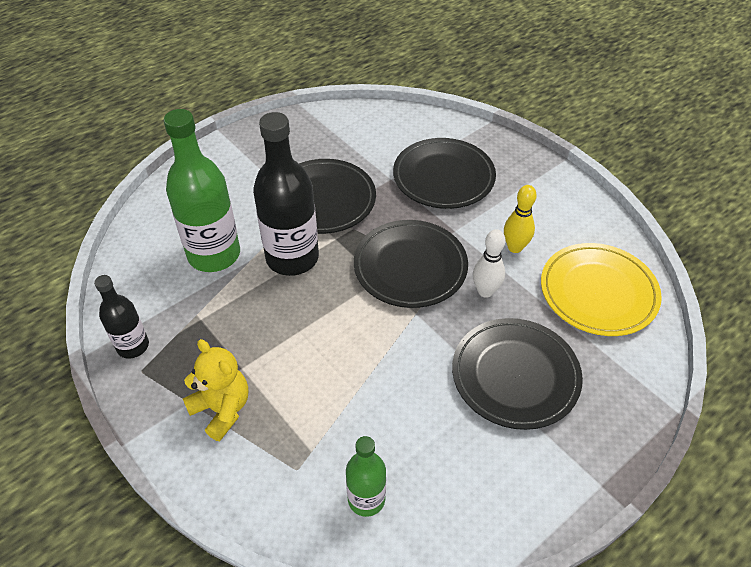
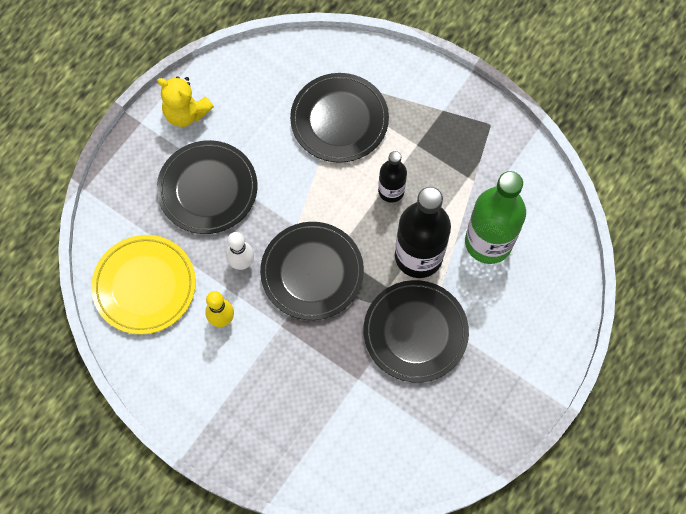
camera: 165 degrees right, 20 degrees up
(133, 346) = (508, 141): black bottle -> black bottle (391, 191)
(222, 409) = (416, 110): yellow teddy bear -> yellow teddy bear (186, 113)
(366, 499) = (295, 76): green bottle -> none
(443, 177) = (305, 395): black plate -> black plate (339, 120)

